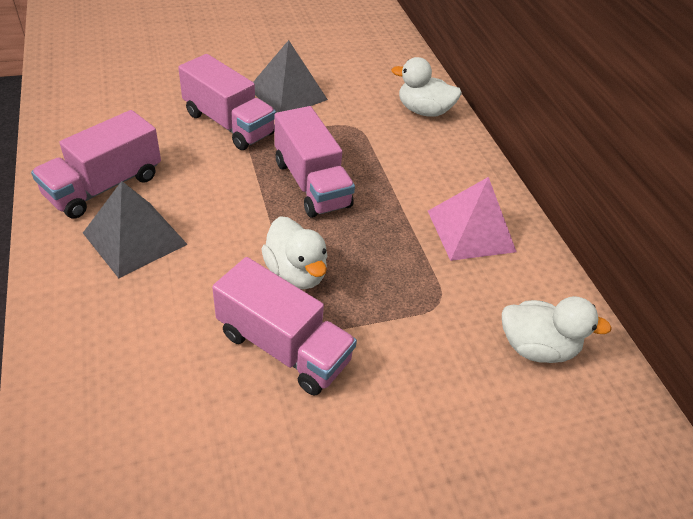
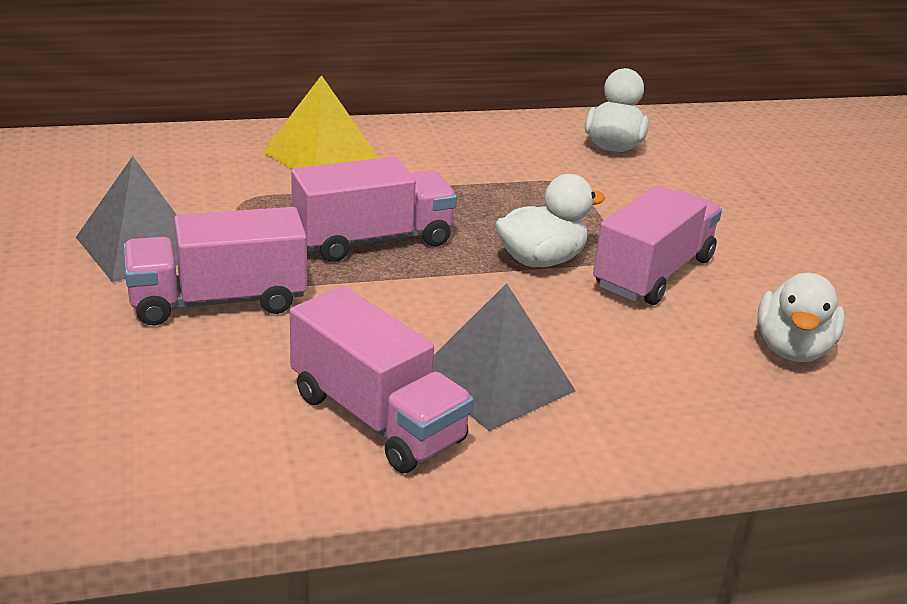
camera: 85 degrees left, 15 degrees down
(229, 124) = (217, 301): pink truck -> pink truck turned 150 degrees counterclockwise
(423, 111) = (215, 150): white duck -> white duck (792, 349)
(434, 157) = (321, 155): none -> yellow pyramid
(471, 230) = (456, 152): pink pyramid -> none

